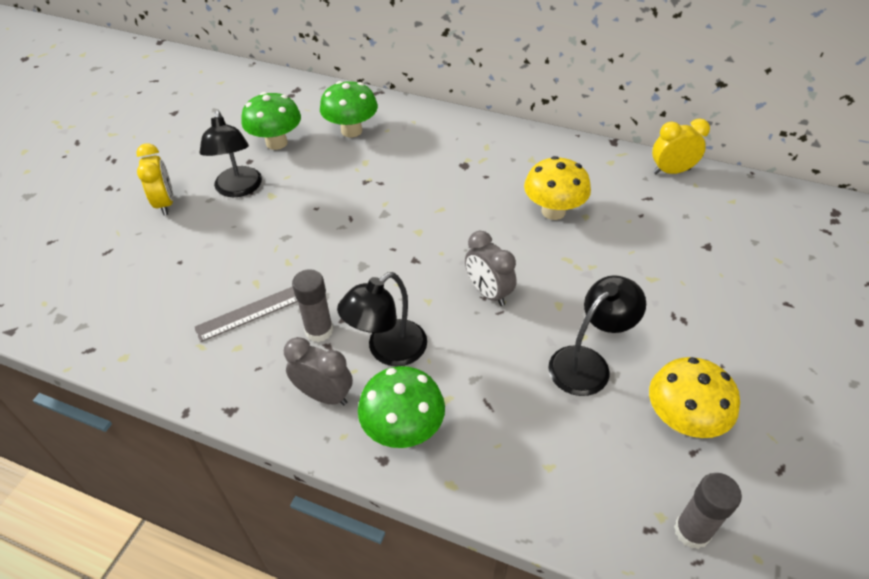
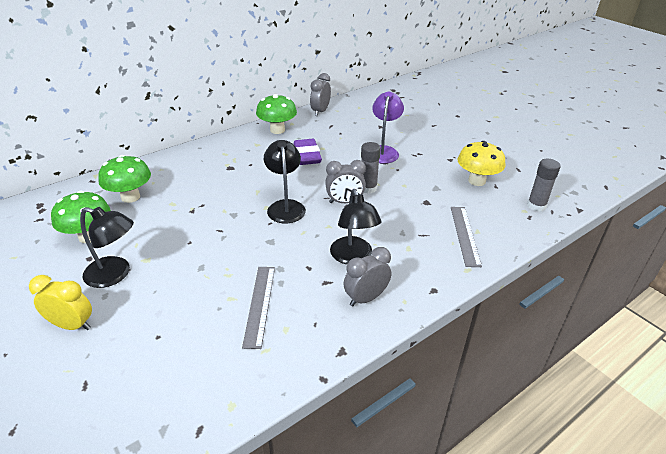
camera: 60 degrees left, 10 degrees down
(319, 331) = (309, 281): grey glue stick -> grey glue stick (368, 188)
(403, 429) = (417, 273): green mushroom -> green mushroom (277, 130)
(526, 454) = (465, 235): none -> grey ruler
(553, 211) = (307, 155): yellow mushroom -> purple eraser
(587, 363) = (422, 191): black lamp -> black lamp (285, 206)
(645, 278) = (383, 151): none -> purple lamp
(671, 171) = (320, 111): yellow clock -> grey clock

